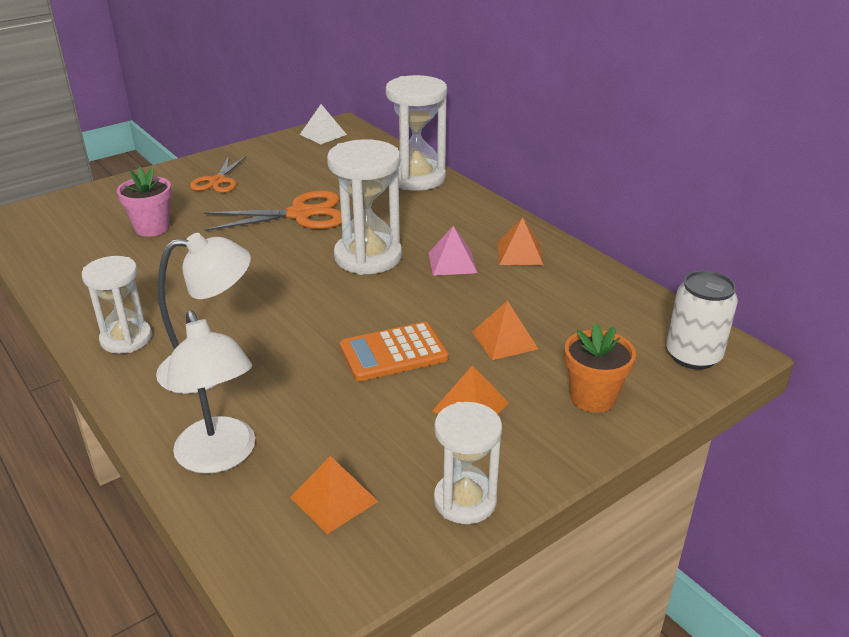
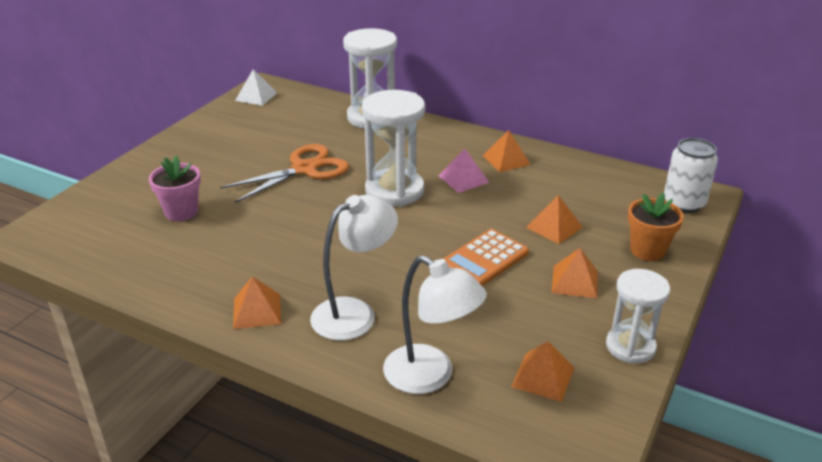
camera: 25 degrees left, 0 degrees up
(126, 339) = (257, 311): white hourglass -> orange pyramid
(218, 181) = (201, 157): orange scissors -> none

